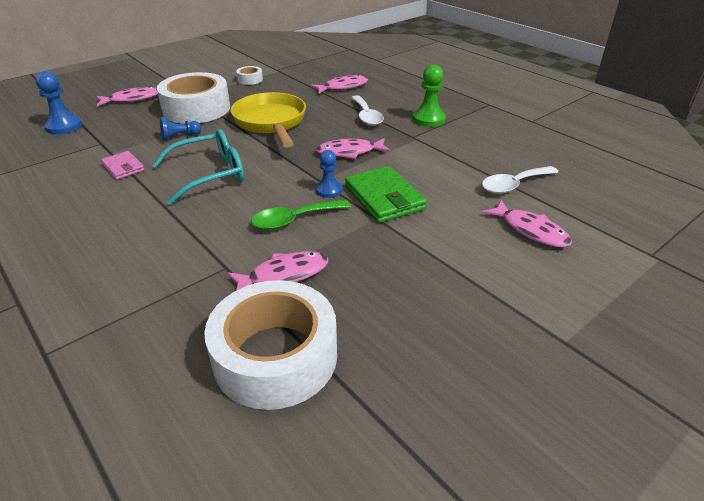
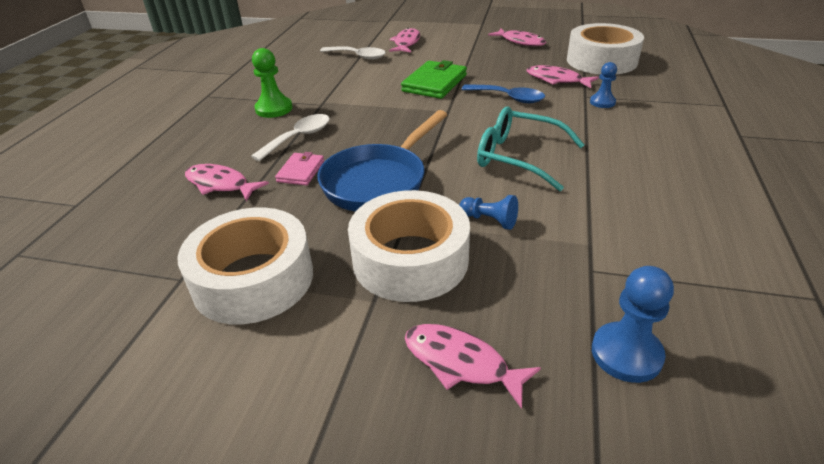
camera: 125 degrees left, 0 degrees up
(123, 167) = (591, 210): pink wallet -> pink wallet (301, 171)
(250, 80) = (253, 279): white tape -> white tape, size x2.36
(271, 122) = (379, 181): yellow pan -> blue pan
(294, 220) = (508, 98): green spoon -> blue spoon
(329, 190) = (456, 102): blue pawn -> blue pawn (602, 102)
(349, 152) = (387, 117): pink fish -> pink fish (520, 42)

